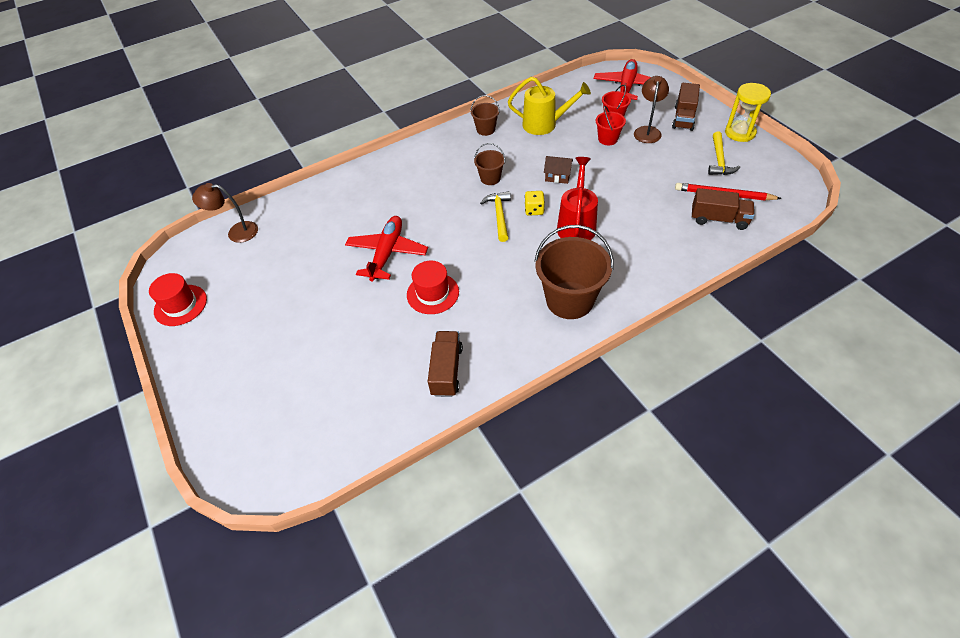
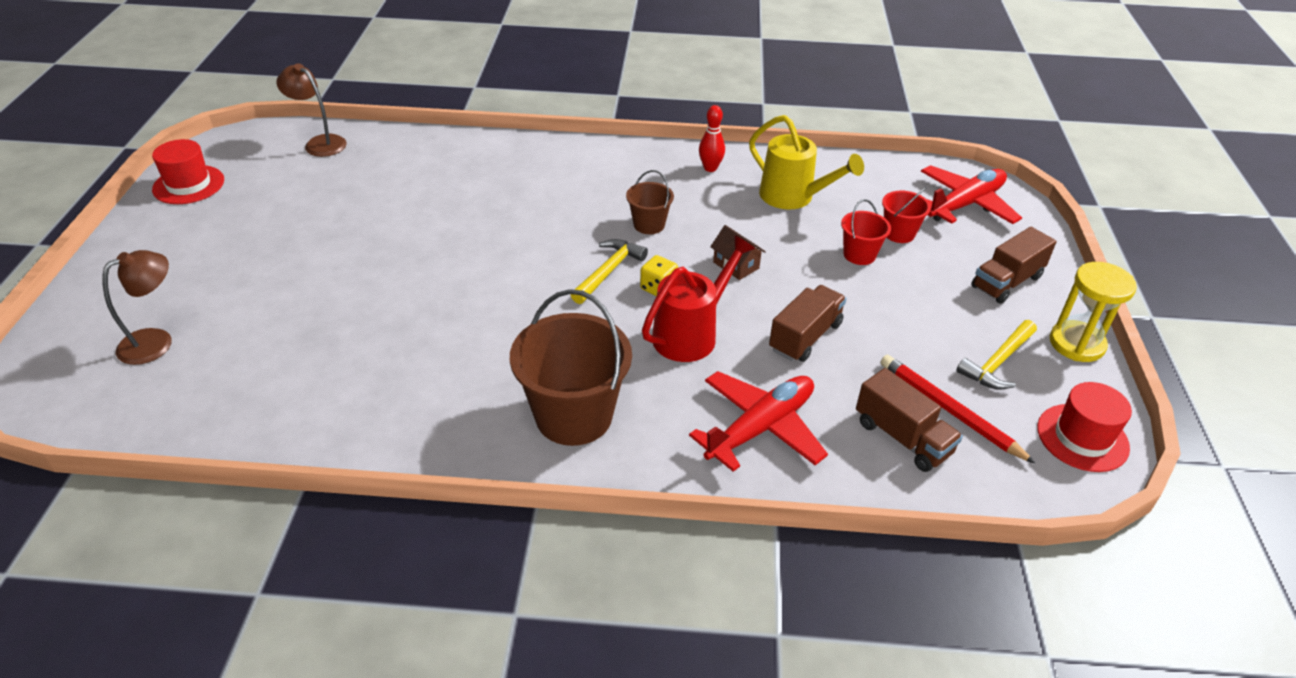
camera: 30 degrees right, 10 degrees down
(387, 253) = (435, 244): red plane -> red plane (760, 428)
(433, 293) = (430, 314): red hat -> red hat (1082, 437)
(446, 371) = (341, 405): brown truck -> brown truck (805, 337)
(486, 129) = (710, 168): brown bucket -> red bowling pin
(647, 131) = (930, 272): brown lamp -> brown lamp (156, 341)

